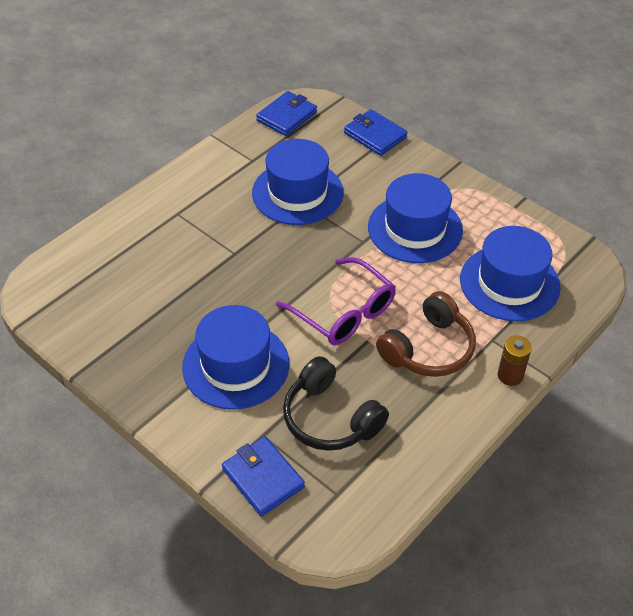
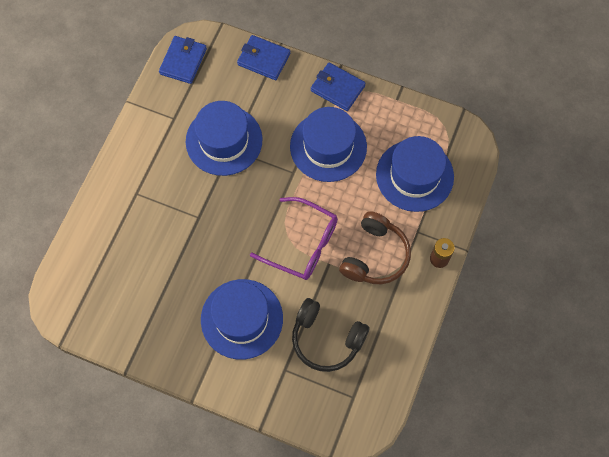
camera: 20 degrees left, 20 degrees up
(263, 478) = (298, 403): blue wallet -> blue wallet (337, 88)

